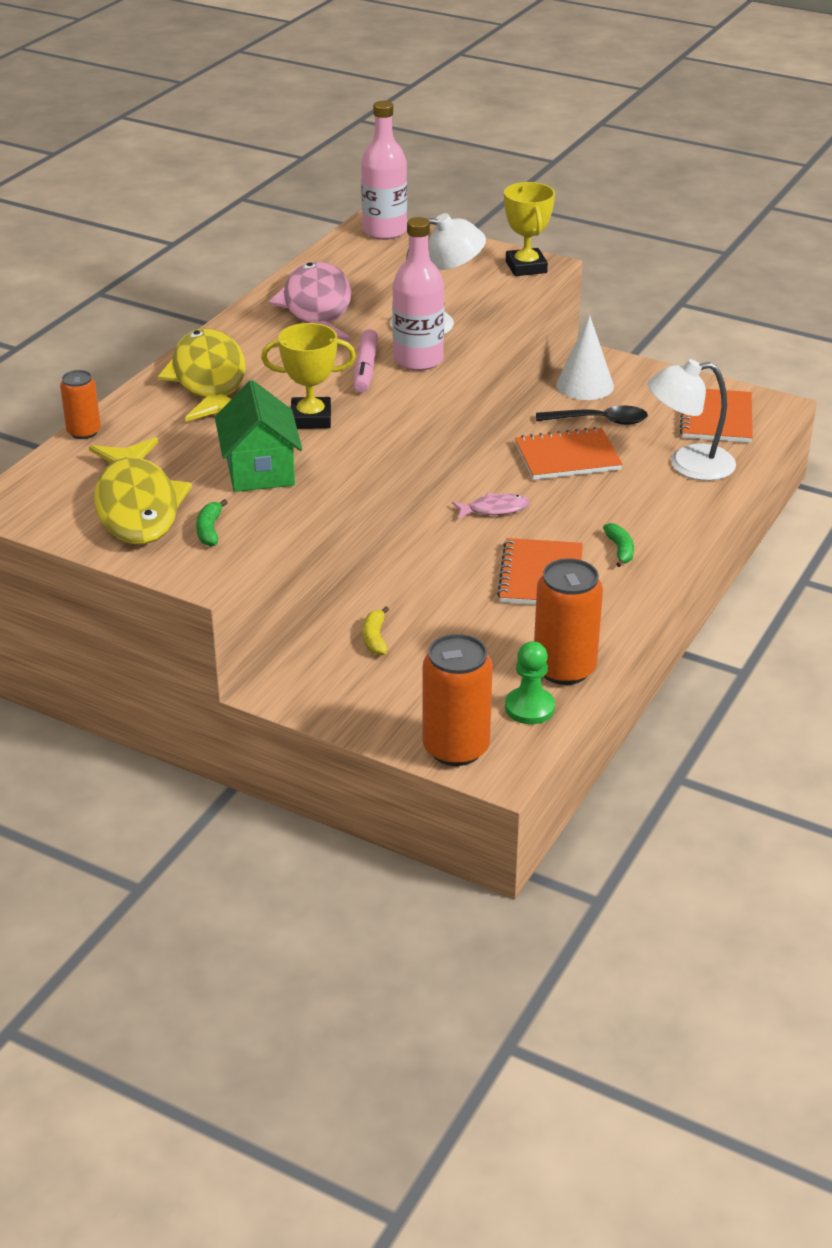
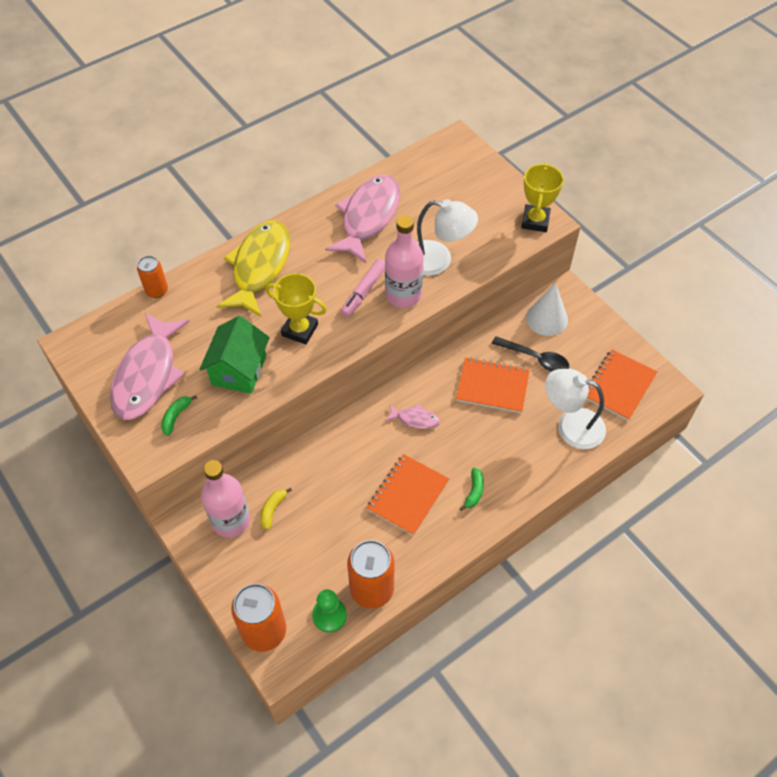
camera: 25 degrees right, 20 degrees up
(137, 506) = (147, 375): yellow fish -> pink fish
(384, 231) = (460, 150): pink bottle -> pink bottle (231, 520)

